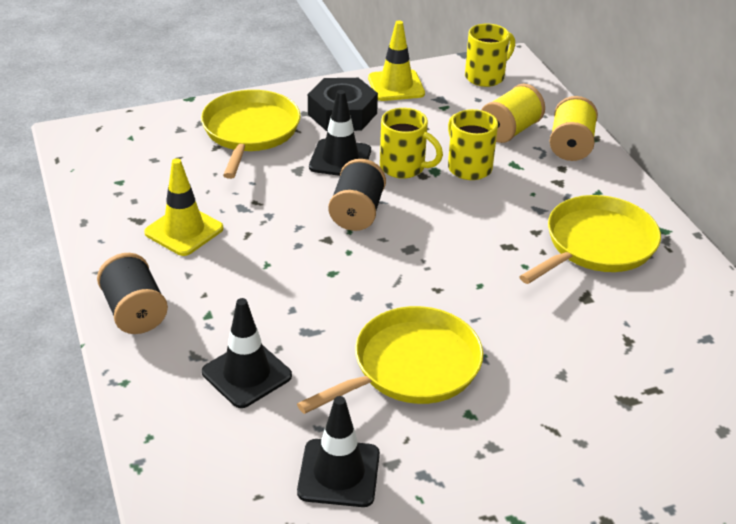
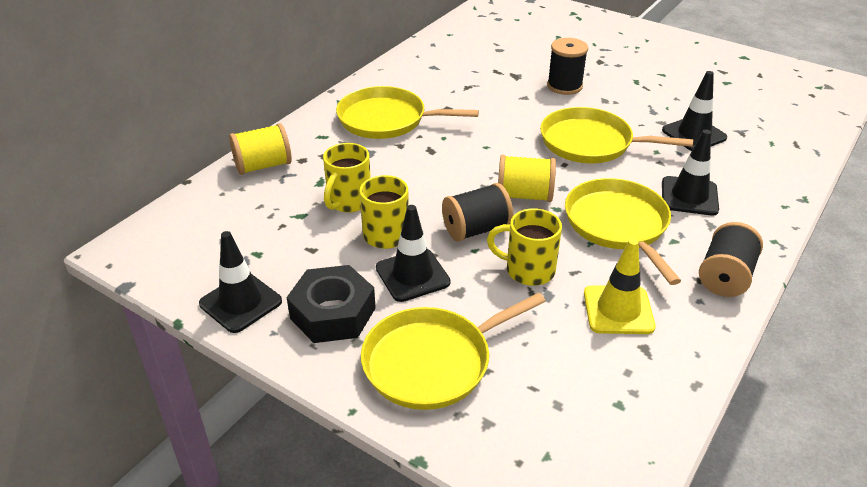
camera: 125 degrees left, 0 degrees up
(267, 295) = (618, 225): none -> yellow pan
(396, 86) = (240, 302): yellow traffic cone -> black traffic cone
(486, 77) = (170, 251): yellow mug -> yellow mug (528, 270)
(510, 130) = (266, 202): yellow spool -> yellow spool (524, 195)
(561, 431) = (564, 86): none -> black spool

